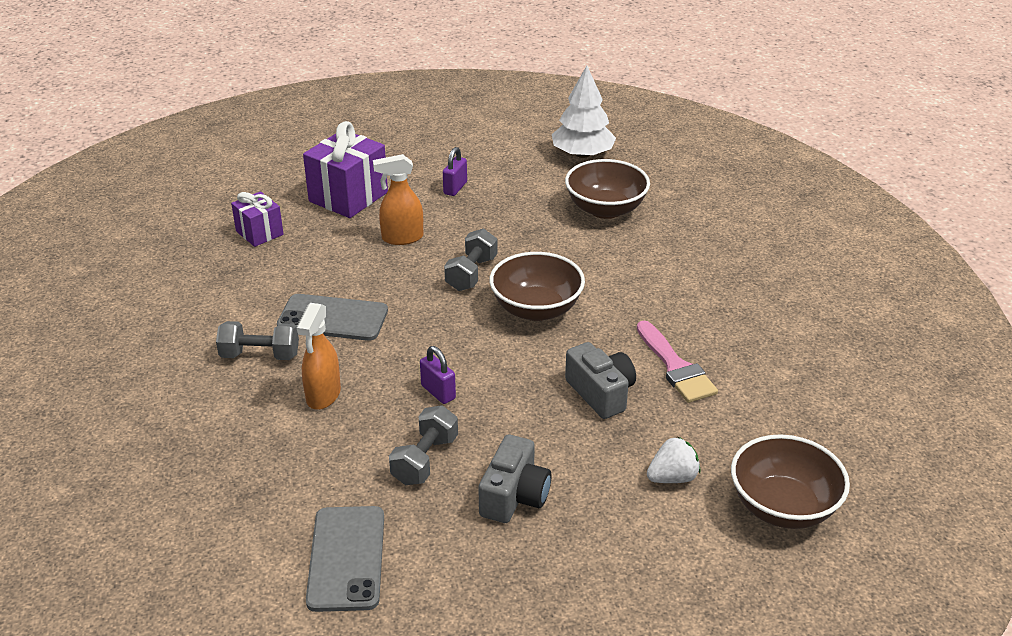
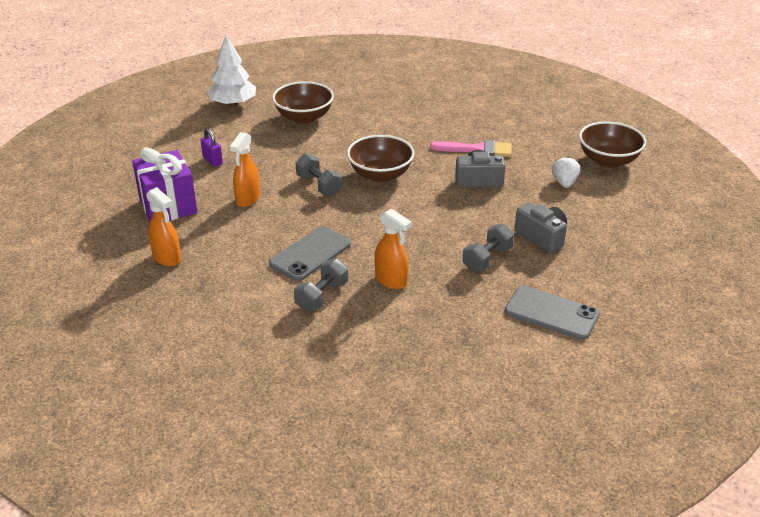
camera: 60 degrees left, 0 degrees up
(259, 233) = (167, 258): purple gift -> orange spray bottle
(425, 460) = (487, 259): grey dumbbell -> grey dumbbell turned 75 degrees clockwise
(438, 392) = (428, 235): purple padlock -> none

